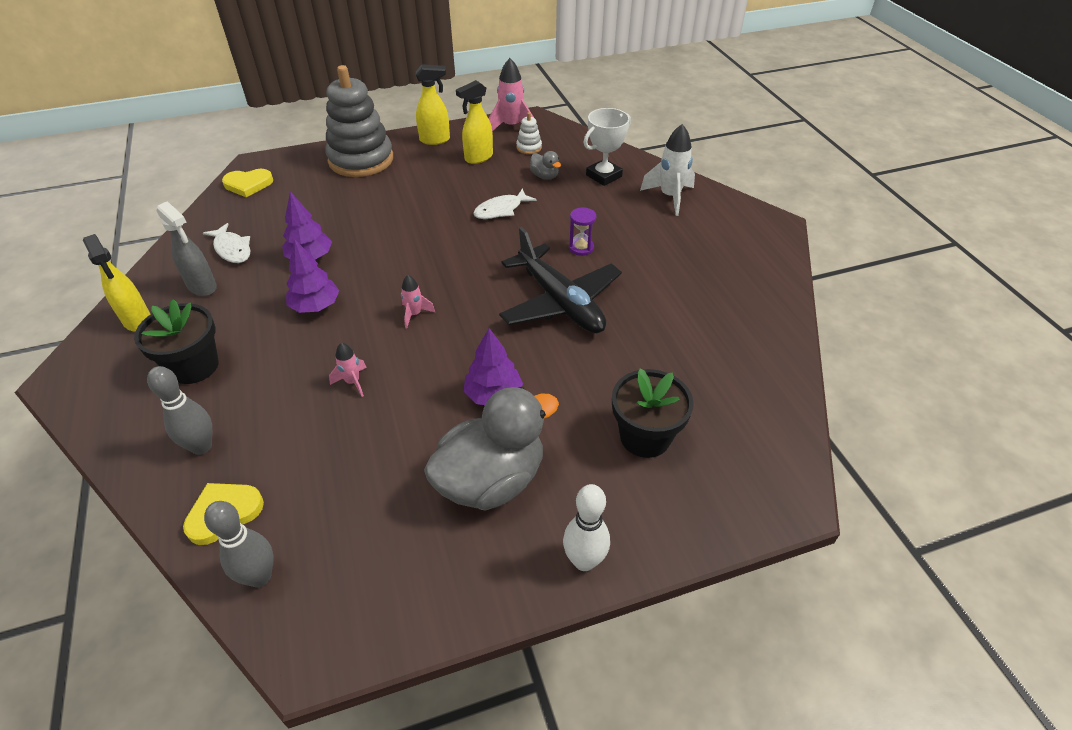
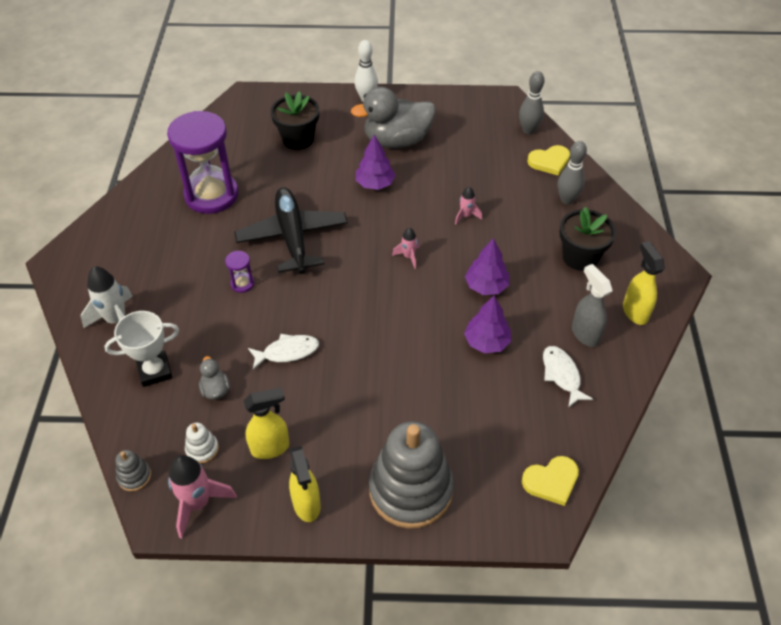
camera: 160 degrees left, 5 degrees up
(248, 184) = (551, 481): yellow heart -> yellow heart turned 150 degrees clockwise
(435, 140) = (307, 505): yellow spray bottle -> yellow spray bottle turned 120 degrees counterclockwise
(565, 128) = (134, 476): none -> grey stacking toy
(691, 324) = (211, 195): none -> purple hourglass

